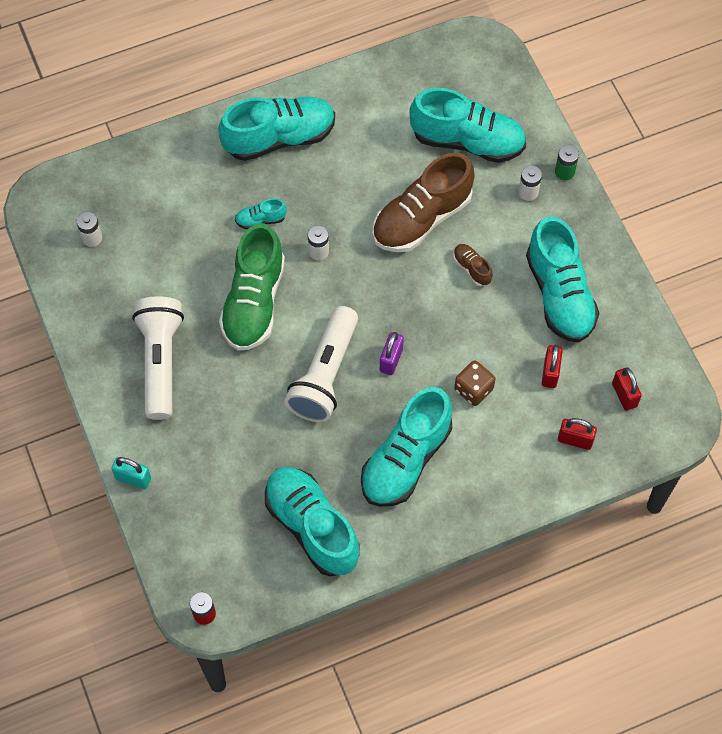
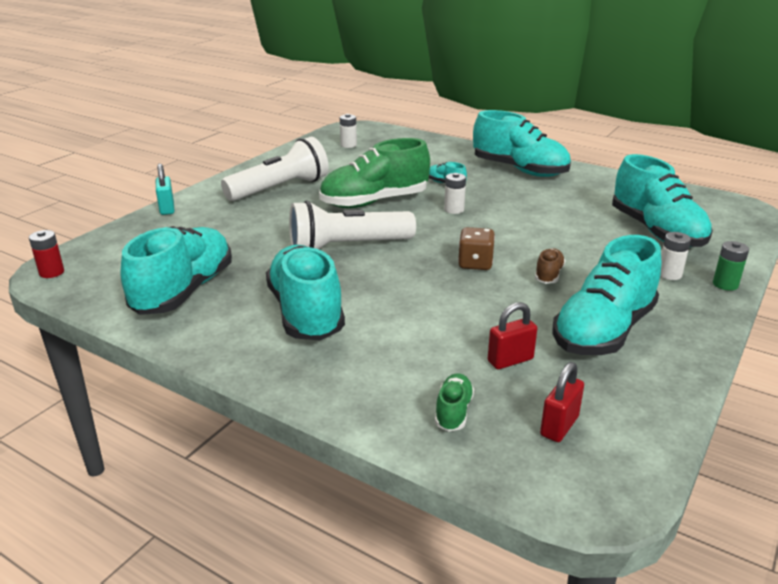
camera: 55 degrees right, 35 degrees down
(391, 360) = (401, 270): purple padlock -> none
(406, 459) = (306, 313): turquoise shoe -> turquoise shoe turned 75 degrees clockwise
(421, 218) = (553, 237): brown shoe -> none
(473, 389) = (428, 321): brown dice -> brown dice (475, 263)
(575, 440) = (453, 412): red padlock -> green shoe

